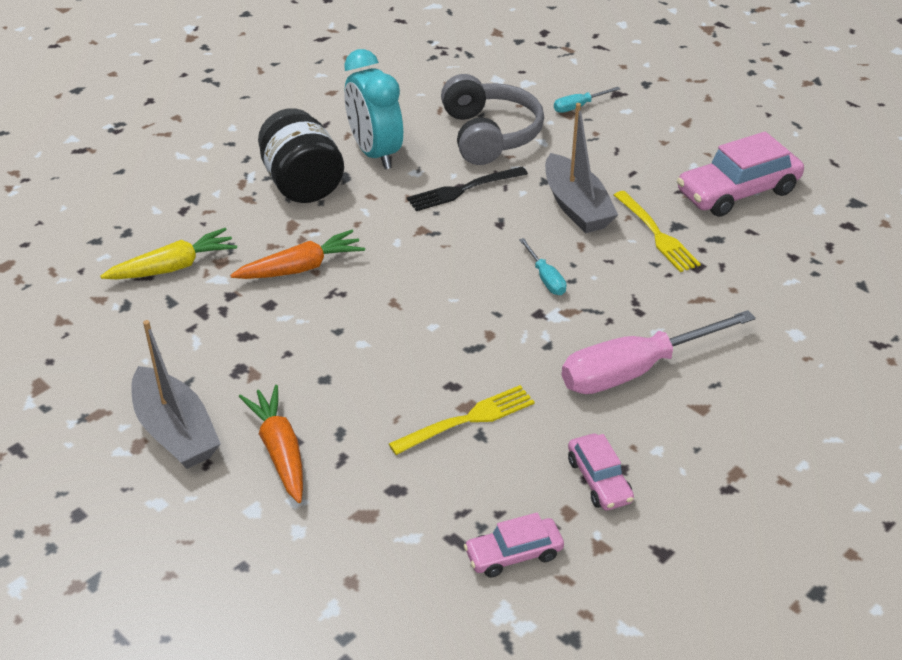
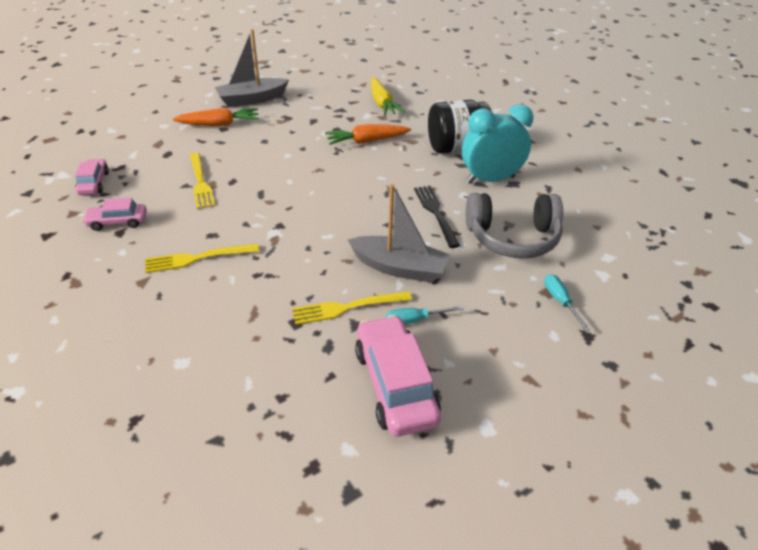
camera: 100 degrees right, 0 degrees up
(301, 268) = (366, 141): orange carrot -> orange carrot turned 90 degrees clockwise
(545, 278) = (315, 235): turquoise screwdriver -> turquoise screwdriver (415, 320)
(576, 206) = (399, 268): grey boat -> grey boat turned 150 degrees counterclockwise
(635, 370) = (198, 258): pink screwdriver -> yellow fork

